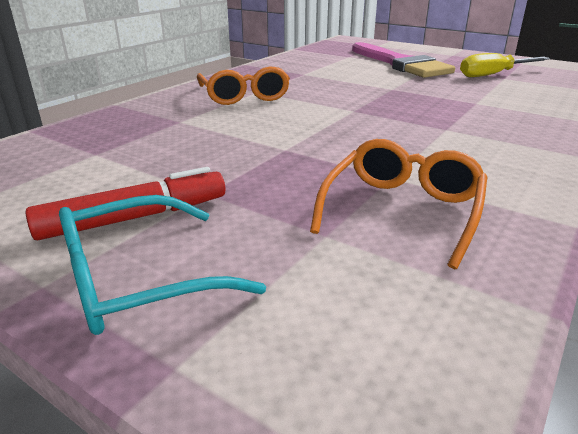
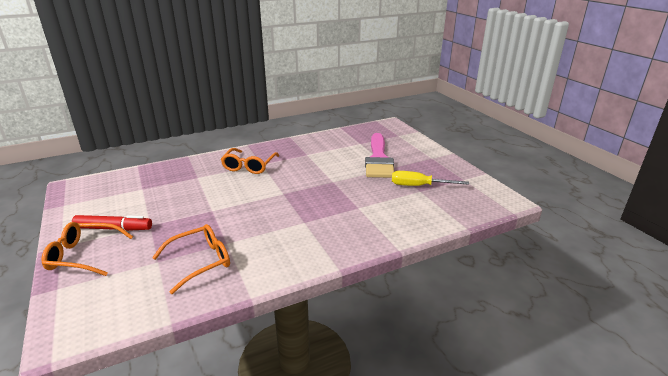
camera: 30 degrees right, 0 degrees up
(138, 280) = (84, 255): turquoise glasses -> orange glasses

